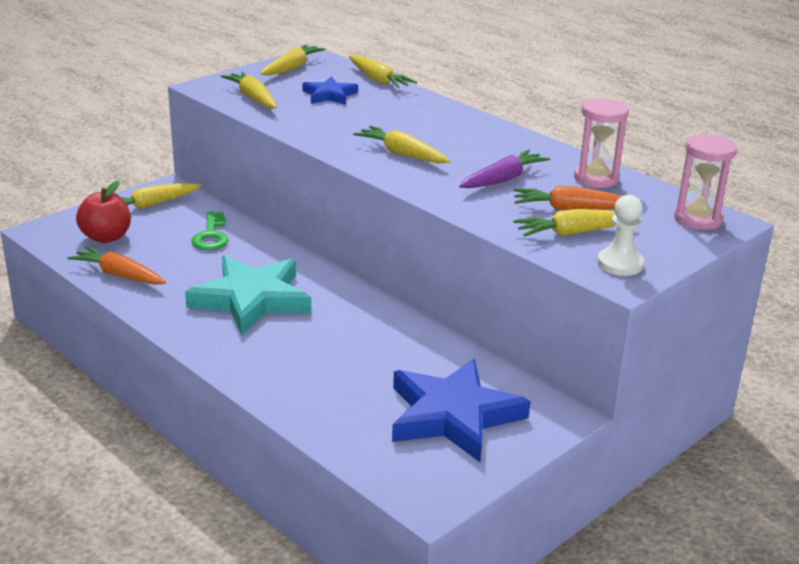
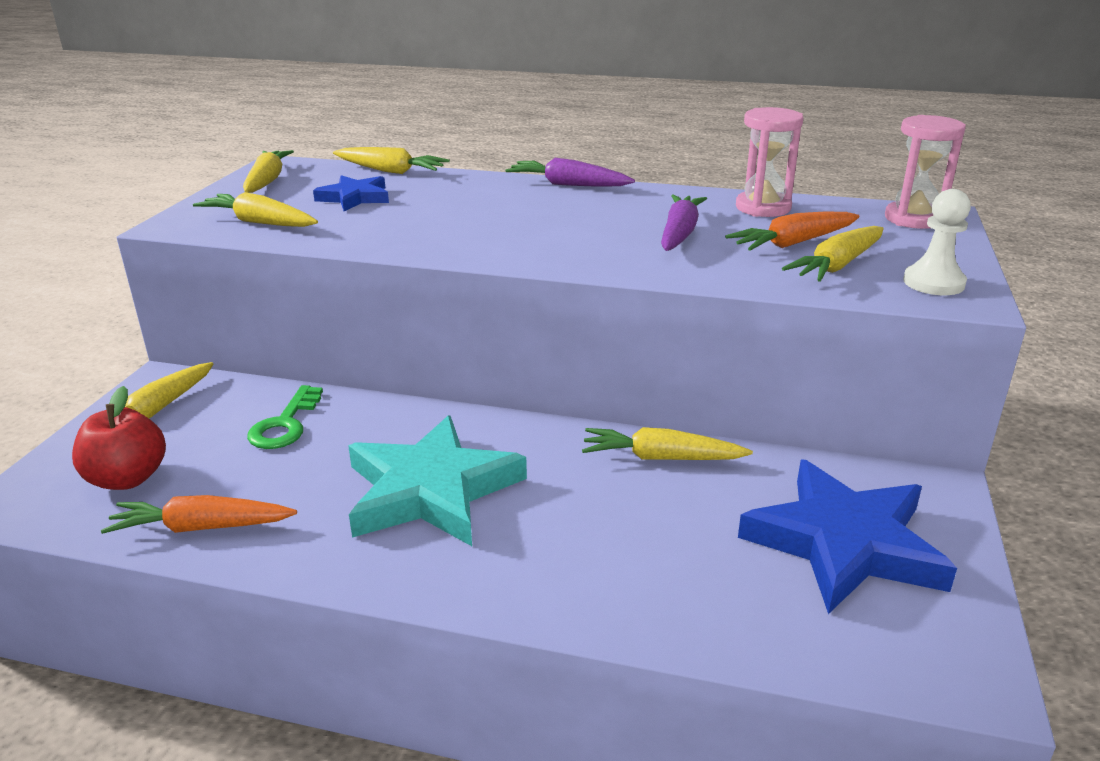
camera: 30 degrees left, 0 degrees up
(211, 236) = (285, 424): green key -> green key turned 45 degrees clockwise
(402, 154) = (532, 236): yellow carrot -> yellow carrot (661, 458)
(483, 122) = (568, 185): none -> purple carrot

